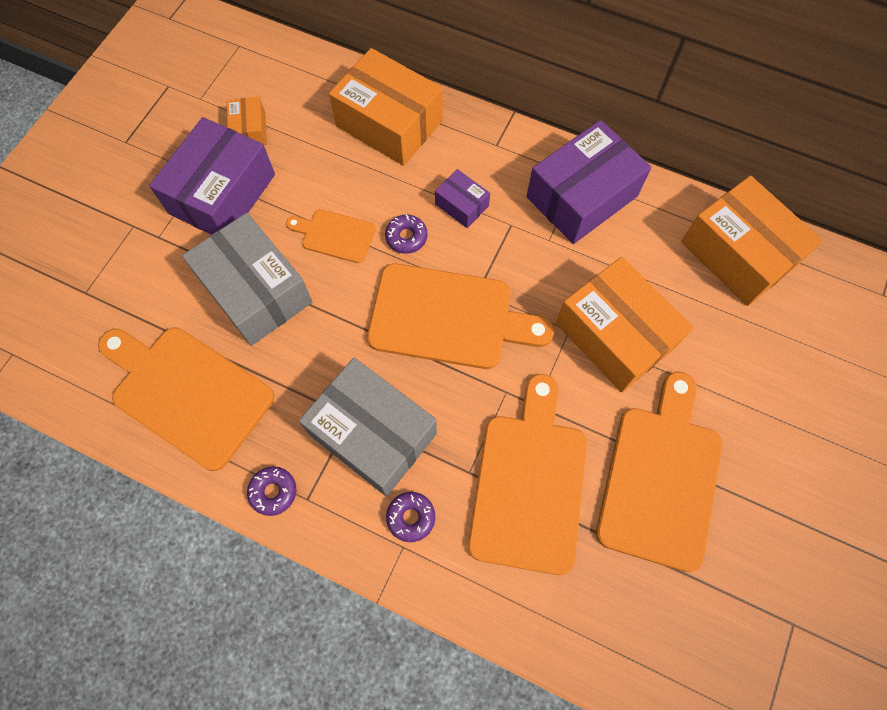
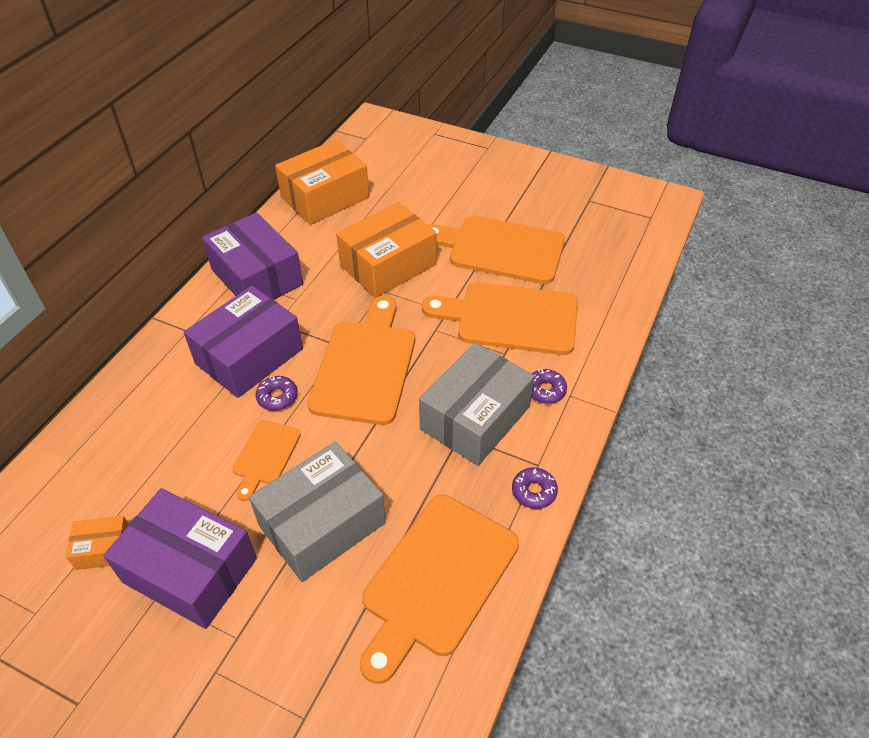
camera: 90 degrees left, 20 degrees down
(389, 123) = (136, 414): orange box -> none
(462, 205) = (249, 356): purple box -> purple box, size x2.08

